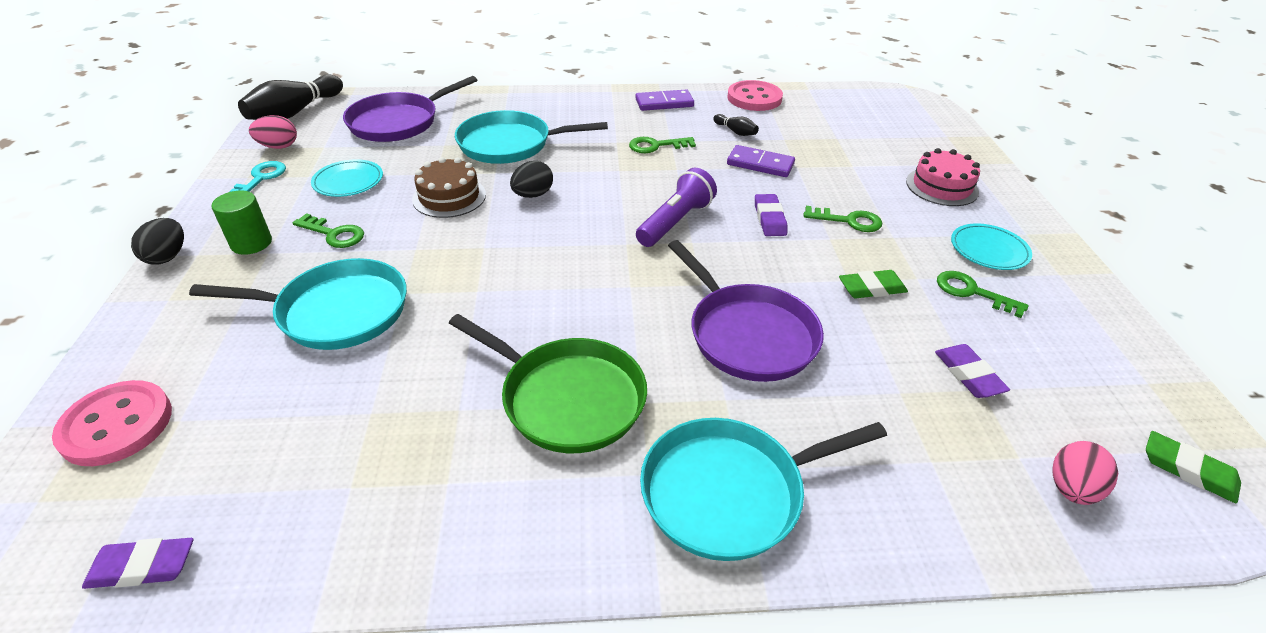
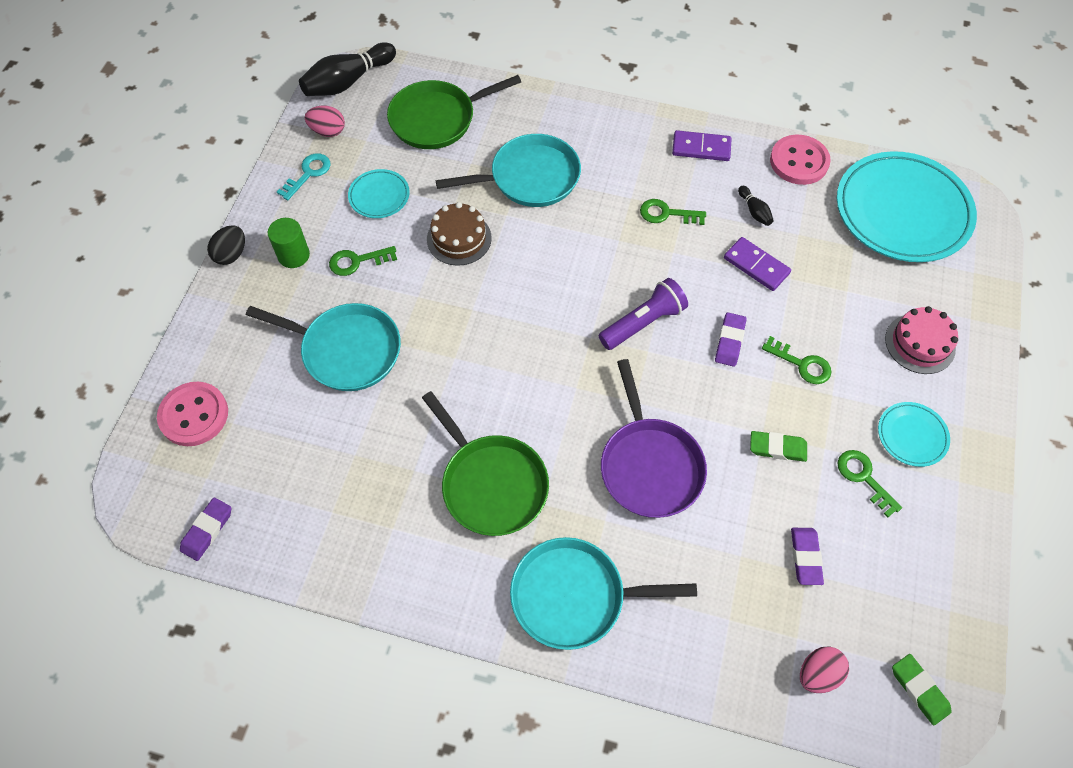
camera: 20 degrees right, 20 degrees up
(142, 566) = (207, 530): purple eraser -> purple eraser turned 75 degrees counterclockwise
(334, 234) = (357, 261): green key -> green key turned 120 degrees clockwise
(398, 122) = (437, 119): purple pan -> green pan
(510, 144) = (530, 177): turquoise pan -> turquoise pan turned 150 degrees clockwise
(533, 195) = (531, 254): black egg -> none
(860, 112) = (902, 211): none -> turquoise plate

